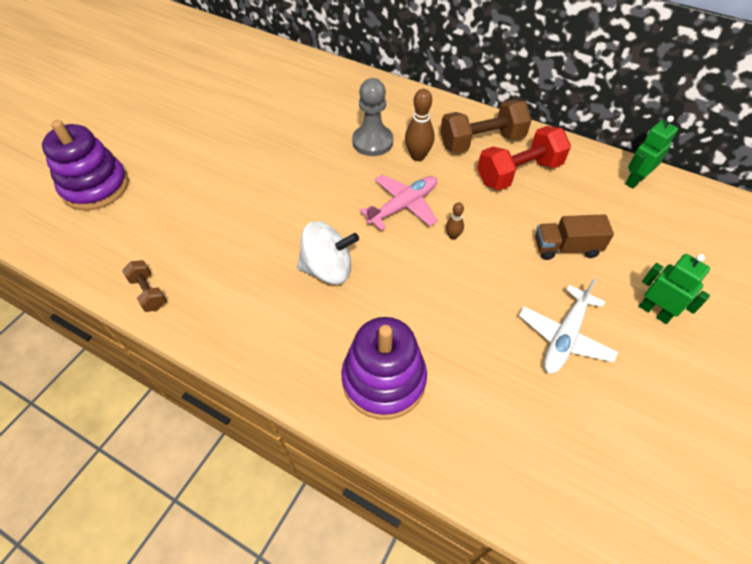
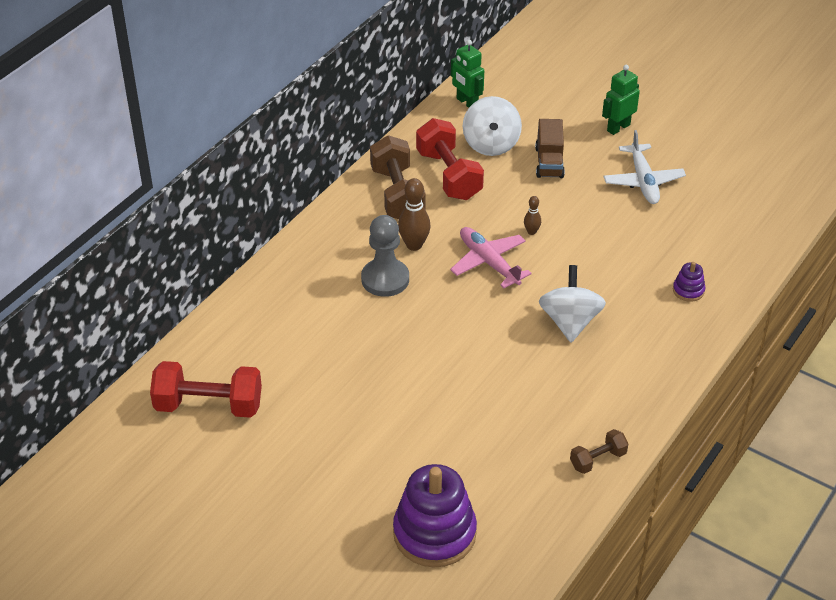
camera: 85 degrees left, 10 degrees down
(239, 69) = (208, 406): none -> red dumbbell
(384, 380) = (688, 290): purple stacking toy -> purple stacking toy, size x0.44
(564, 336) = (643, 181): white plane -> white plane turned 45 degrees clockwise
(577, 201) = (491, 144): none -> white spinning top

